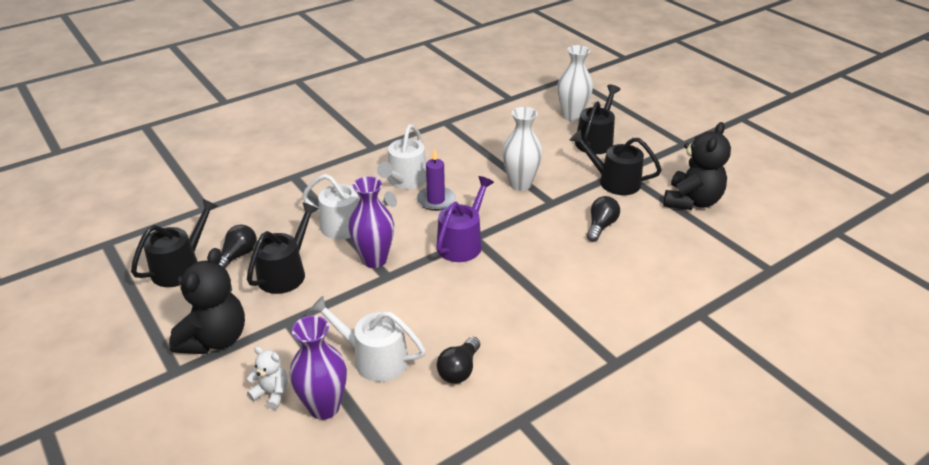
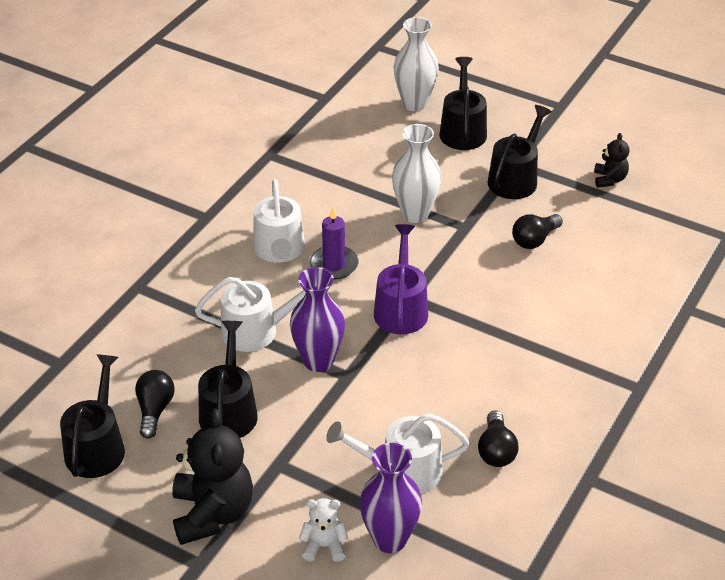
camera: 25 degrees left, 5 degrees up
(601, 226) = (534, 240): black light bulb -> black light bulb turned 135 degrees counterclockwise
(614, 181) = (515, 179): black watering can -> black watering can turned 120 degrees clockwise
(691, 201) = (609, 179): black teddy bear -> black teddy bear, size x0.51

